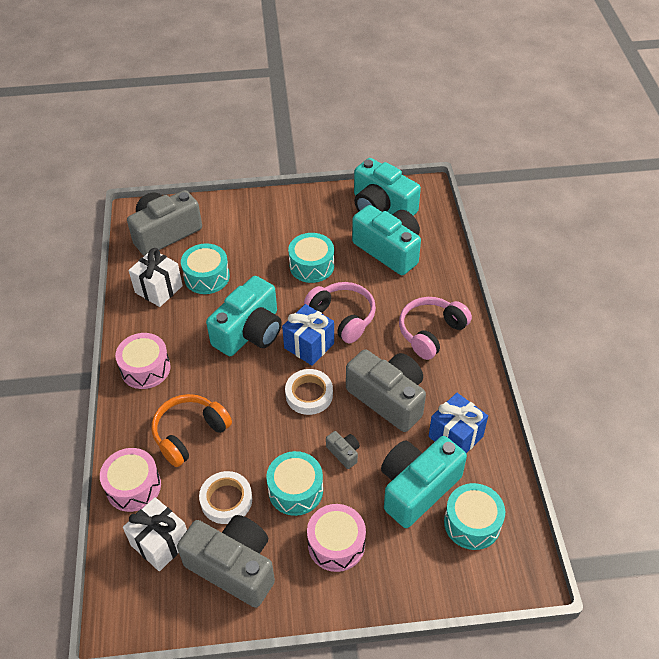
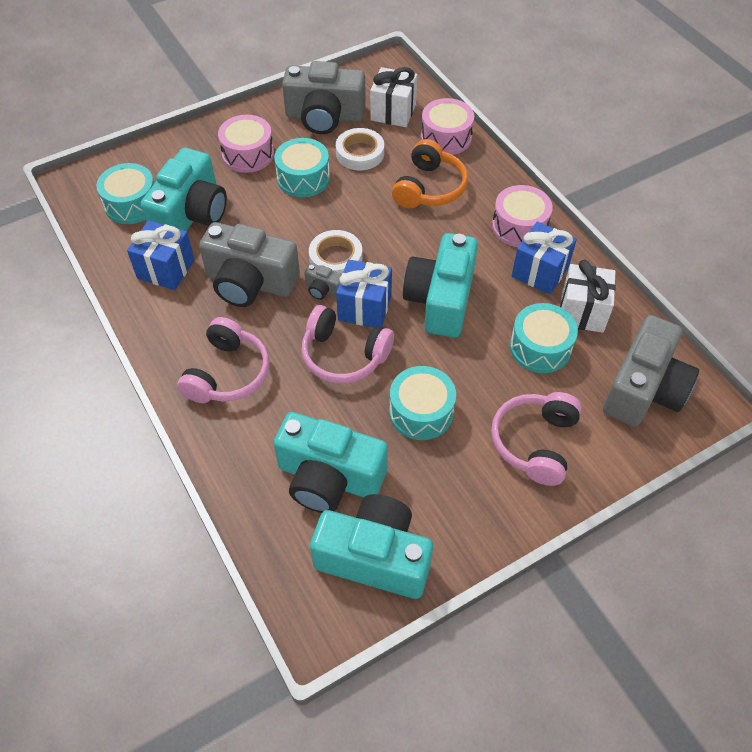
camera: 155 degrees right, 5 degrees up
(162, 327) = (540, 272): none -> blue gift
(254, 228) = (535, 443): none -> pink headphones
(344, 453) = (273, 219): grey camera -> grey camera (323, 289)

